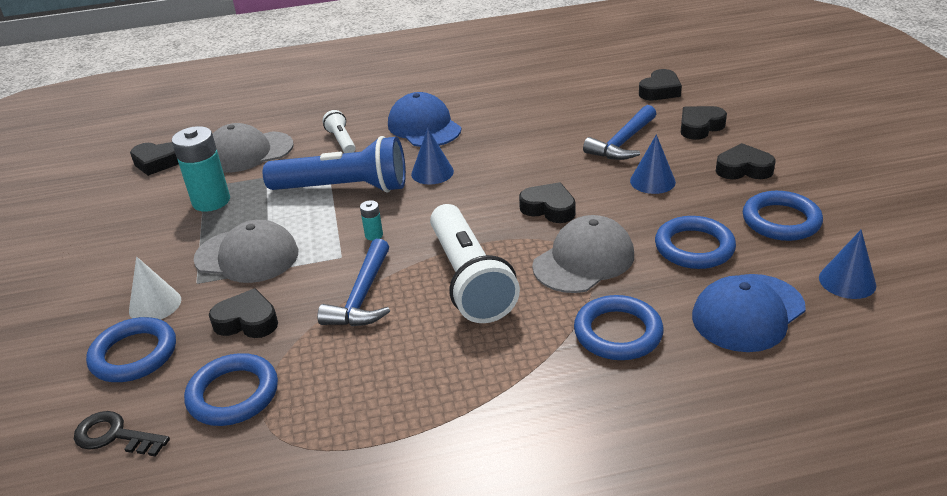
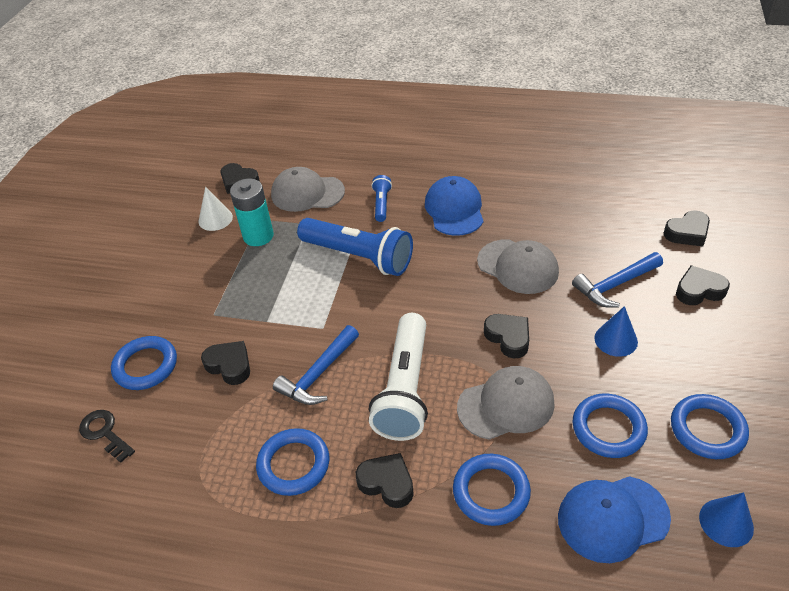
camera: 25 degrees right, 10 degrees up
(155, 305) = (178, 325): white cone -> white cone (215, 219)
(233, 394) = (191, 429): blue ring -> blue ring (293, 464)
(247, 256) = (258, 301): grey cap -> grey cap (518, 266)
(341, 141) = (381, 204): white flashlight -> blue flashlight
(374, 235) = (357, 315): turquoise battery -> none
(432, 172) = (435, 264): blue cone -> none
(743, 169) = (710, 355): black heart -> black heart (387, 483)

